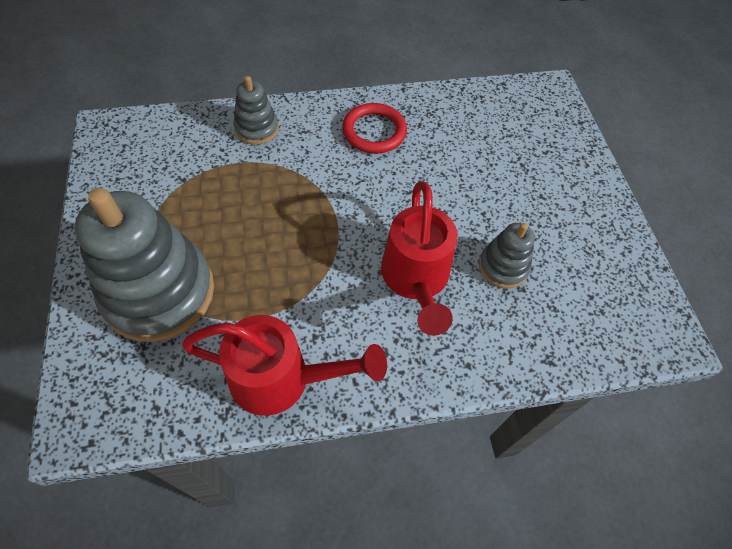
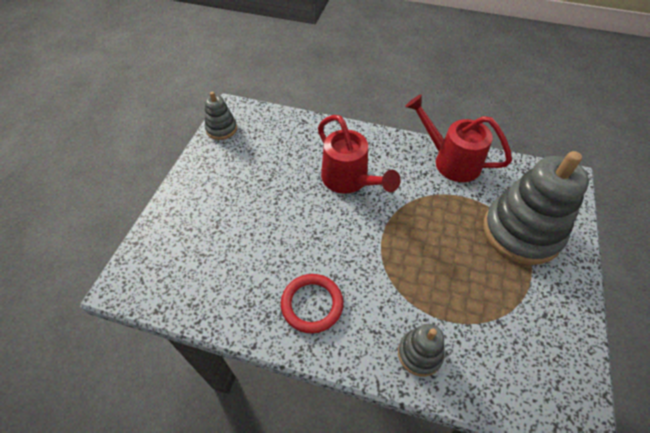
camera: 150 degrees left, 5 degrees down
(416, 279) = (349, 180): red watering can -> red watering can turned 120 degrees clockwise
(503, 267) = (290, 168): grey stacking toy -> grey stacking toy (221, 129)

